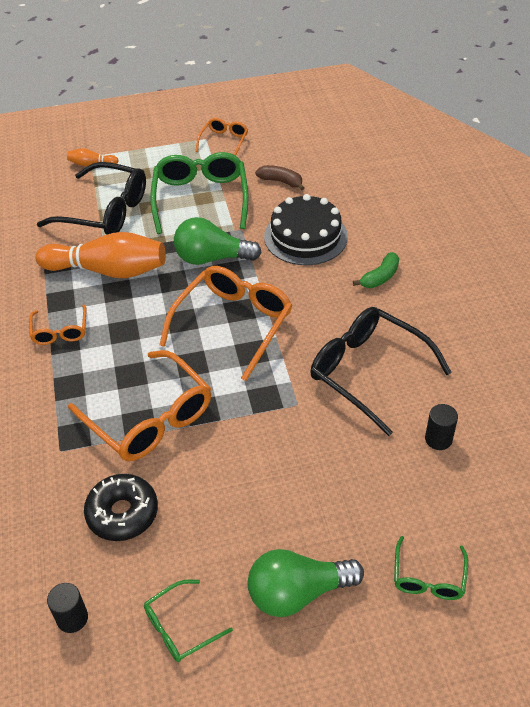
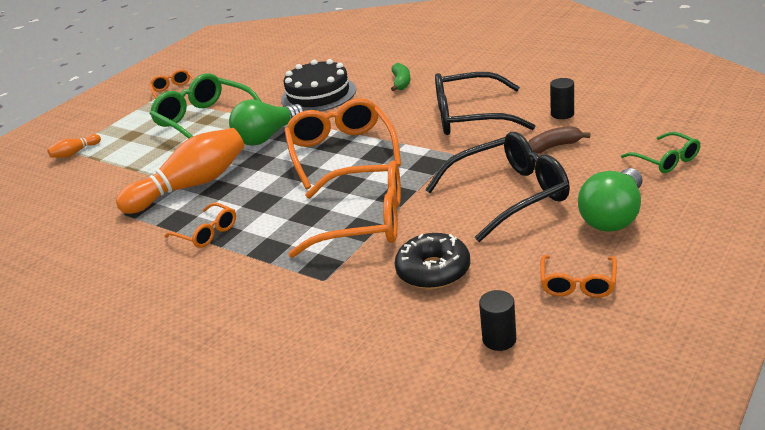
camera: 40 degrees left, 15 degrees down
(105, 211) = (133, 165): black glasses -> black glasses (509, 195)
(180, 627) = (578, 284): green glasses -> orange glasses
(281, 181) = (254, 85): brown banana -> brown banana (554, 146)

